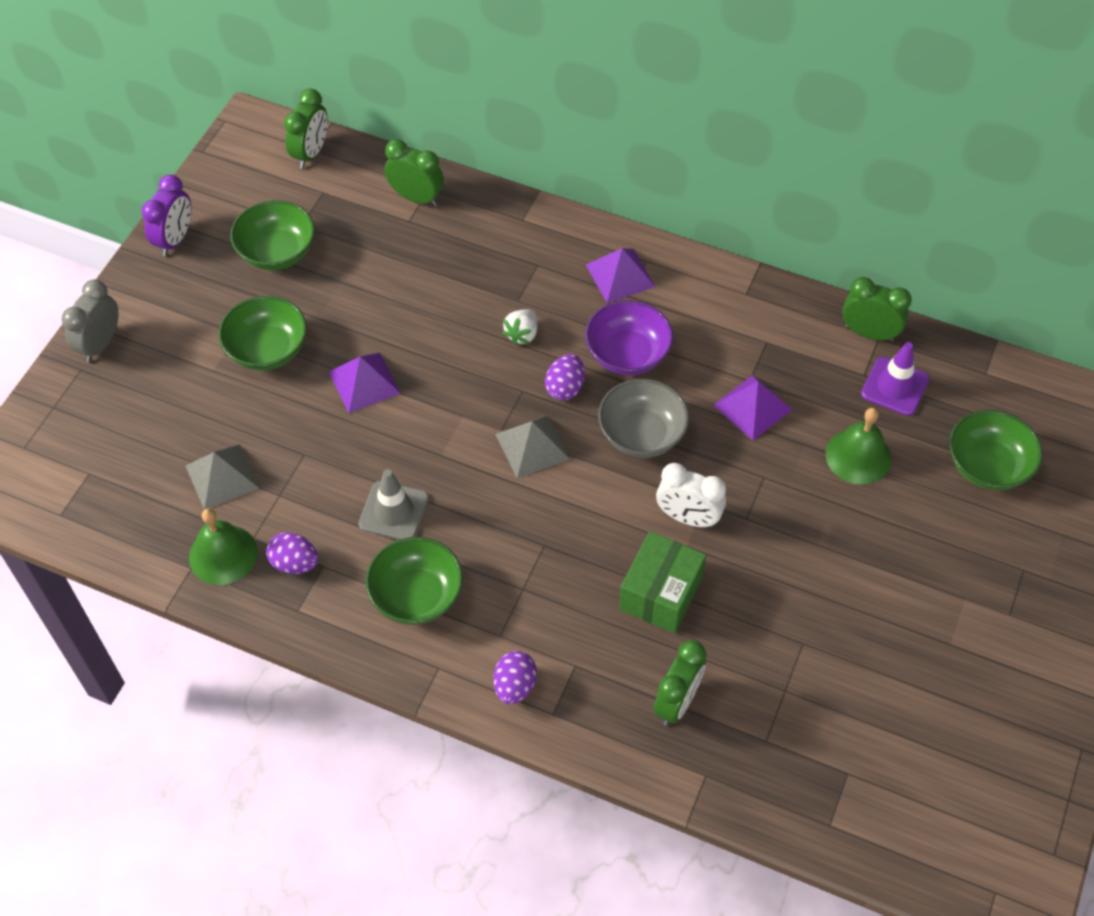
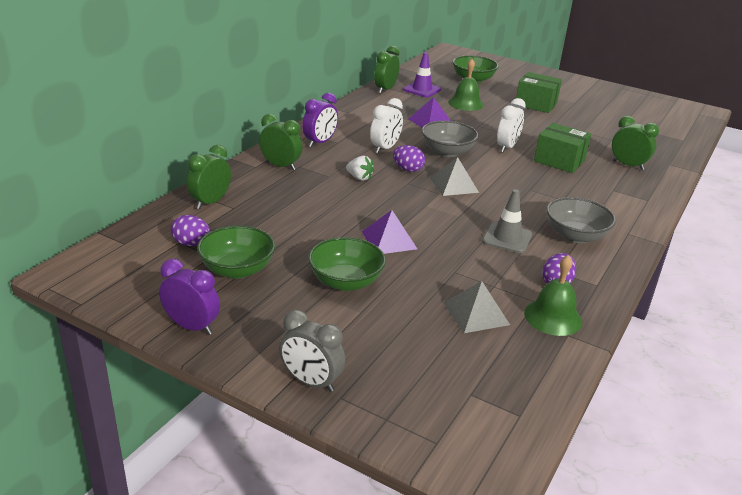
camera: 85 degrees left, 25 degrees down
(311, 153) = (128, 244): green clock -> green clock (280, 166)
(416, 596) = (575, 236): green bowl -> grey bowl
(514, 686) = (633, 209): purple egg -> purple egg (191, 244)
(620, 275) = (320, 142): purple pyramid -> purple clock
(627, 354) = (385, 148): purple bowl -> white clock
(906, 571) = (536, 104): none -> green box

